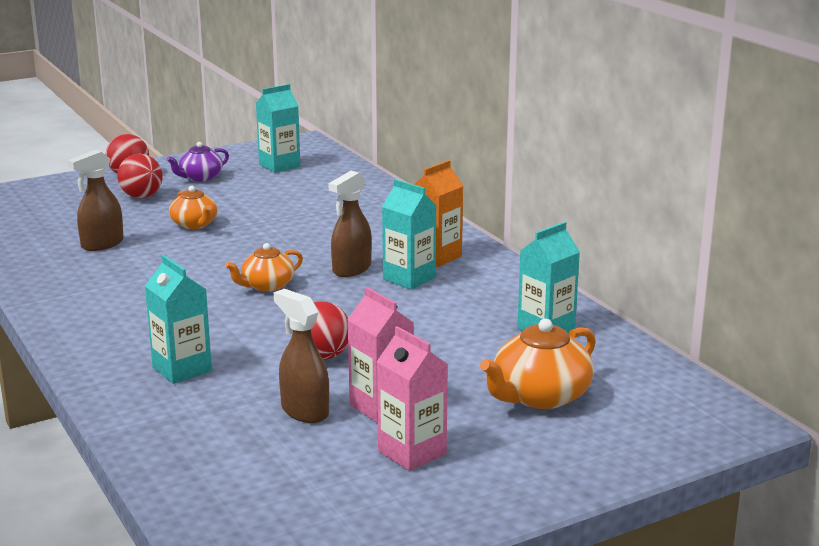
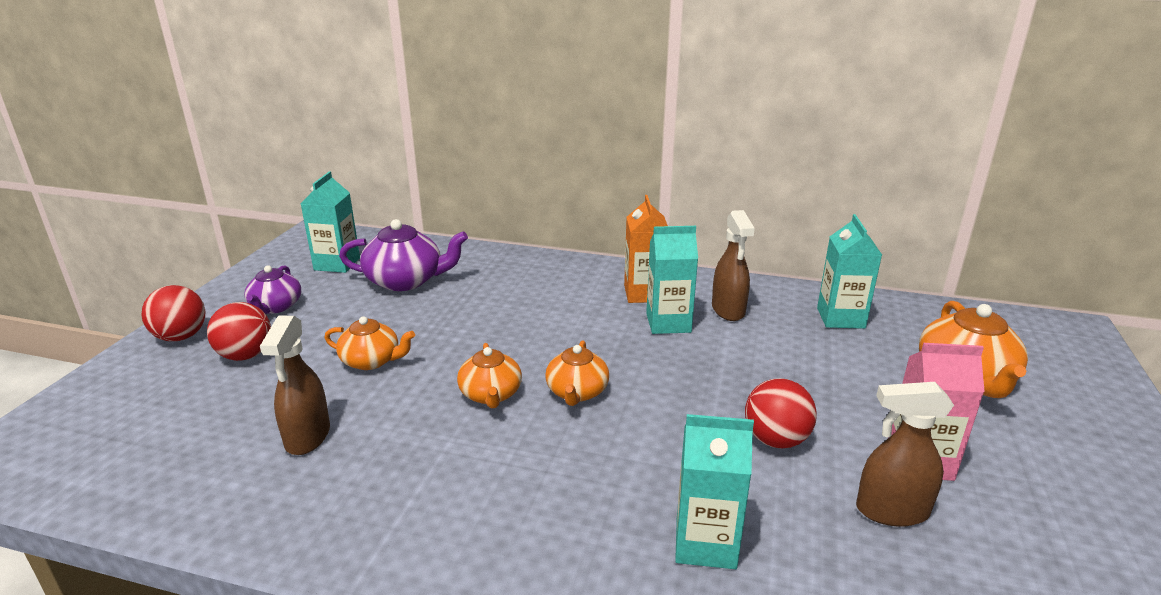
camera: 45 degrees left, 5 degrees up
(220, 266) = (491, 394): none -> orange teapot
(299, 190) = (406, 281): none -> purple teapot
(351, 269) = (609, 337): brown spray bottle -> brown spray bottle (728, 310)
(412, 452) = (1034, 492): pink carton -> none

